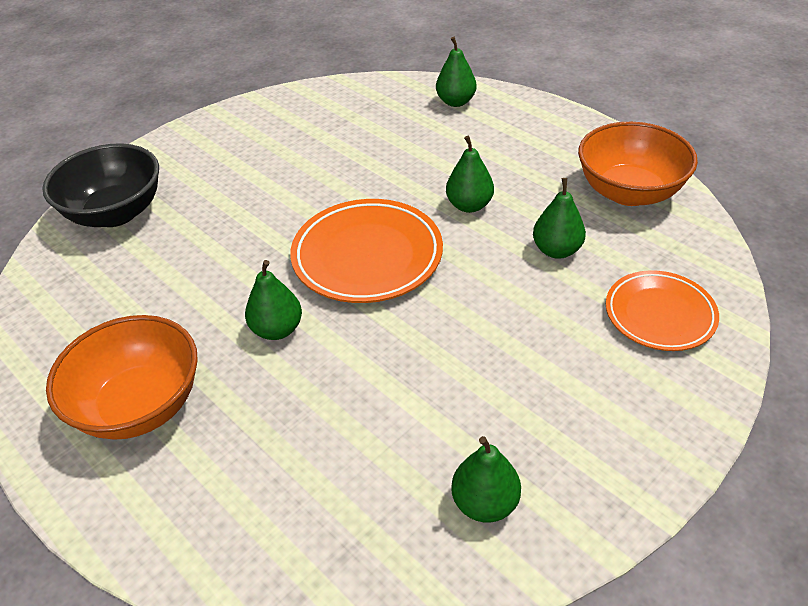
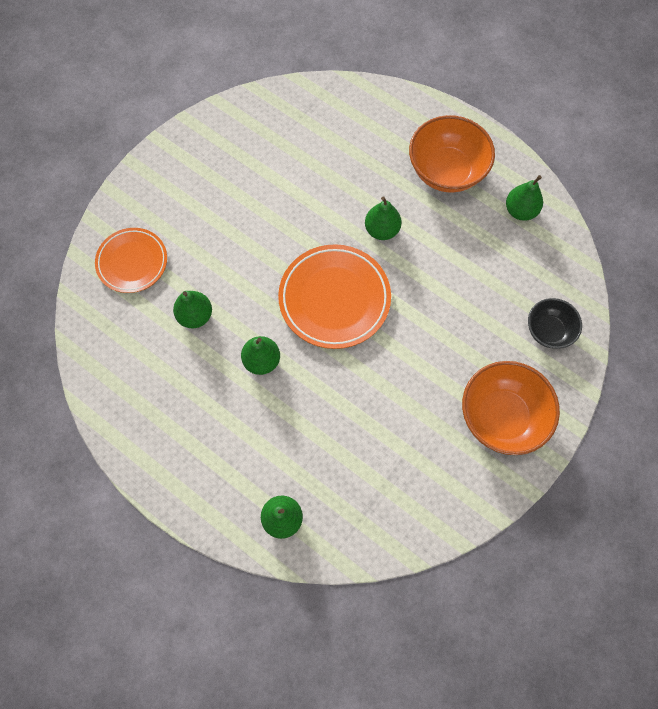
camera: 170 degrees right, 25 degrees up
(116, 213) = (548, 330): black bowl -> black bowl, size x0.59
(485, 503) = (244, 135): green pear -> green pear (520, 211)
(629, 192) = (131, 387): orange bowl -> orange bowl (502, 416)

